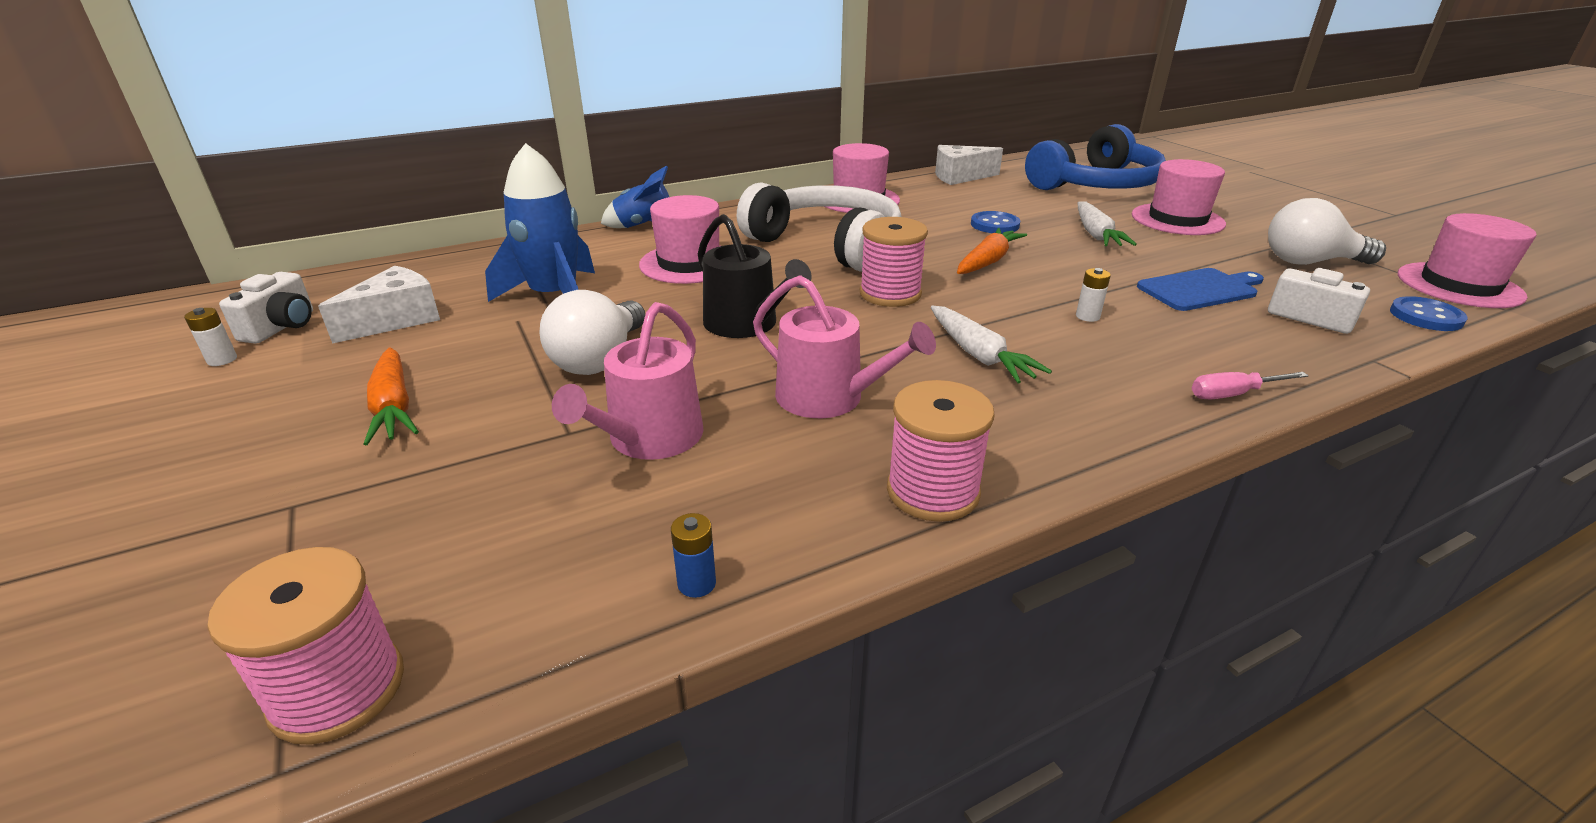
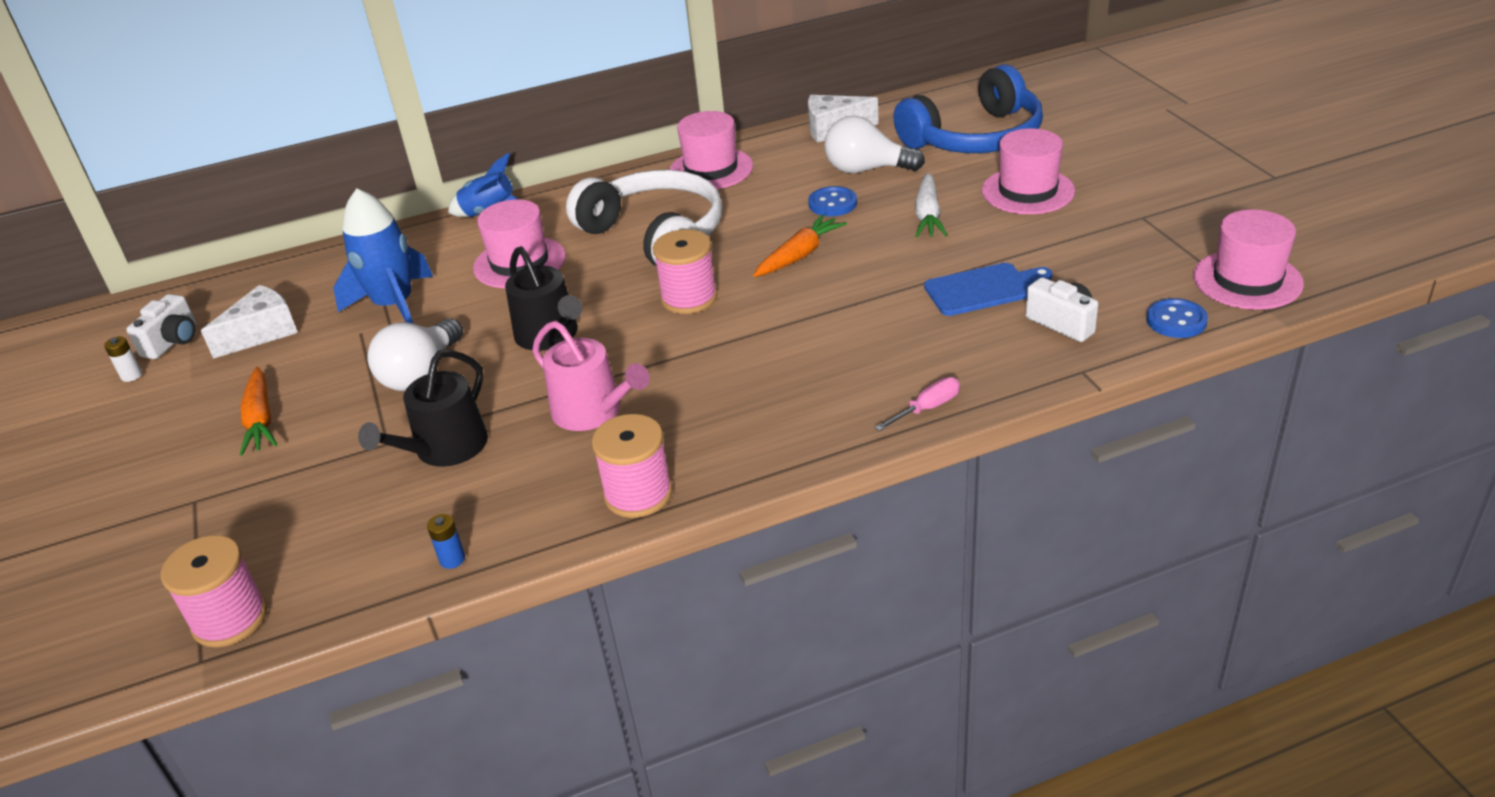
camera: 10 degrees right, 5 degrees up
(649, 439) = (445, 449): pink watering can -> black watering can
(979, 355) = (735, 368): white carrot -> none
(1087, 316) = (855, 323): white battery -> none
(1232, 394) = (927, 408): pink screwdriver -> pink screwdriver turned 150 degrees clockwise
(1309, 262) = (1120, 251): white light bulb -> white light bulb (866, 169)

